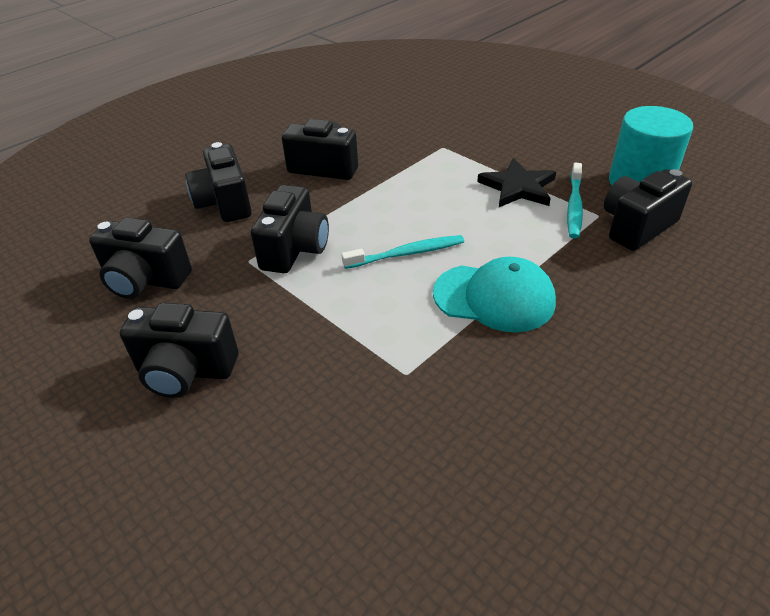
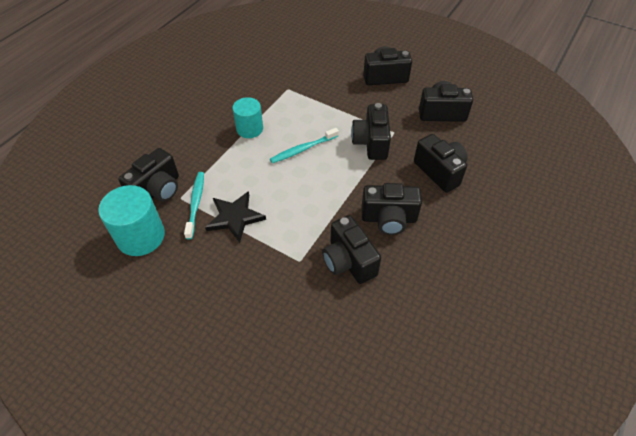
camera: 165 degrees right, 10 degrees up
(389, 141) = (348, 261): none -> black camera
(494, 298) = (249, 129): turquoise cap -> turquoise cylinder

